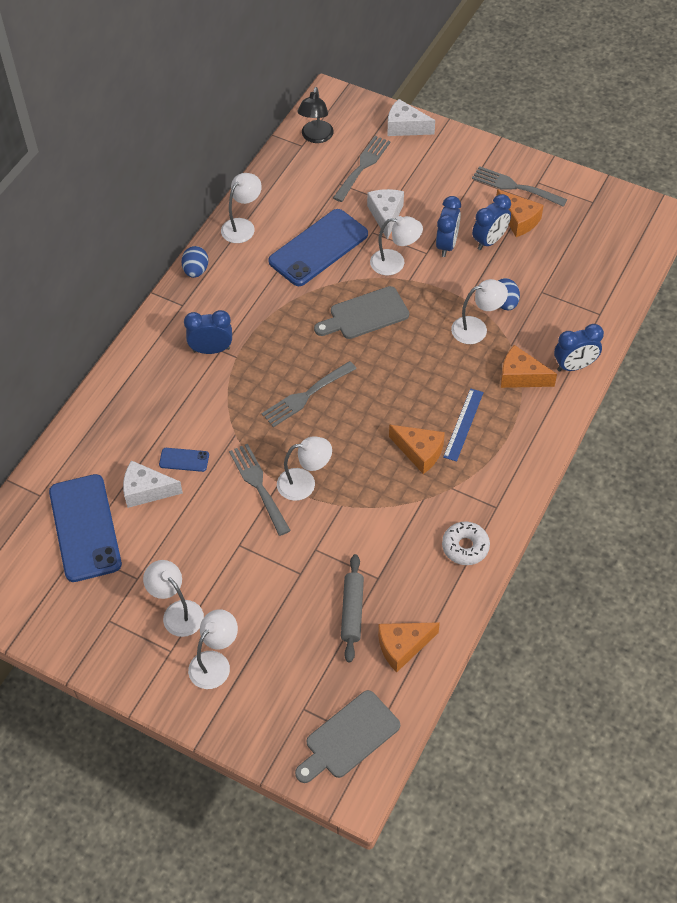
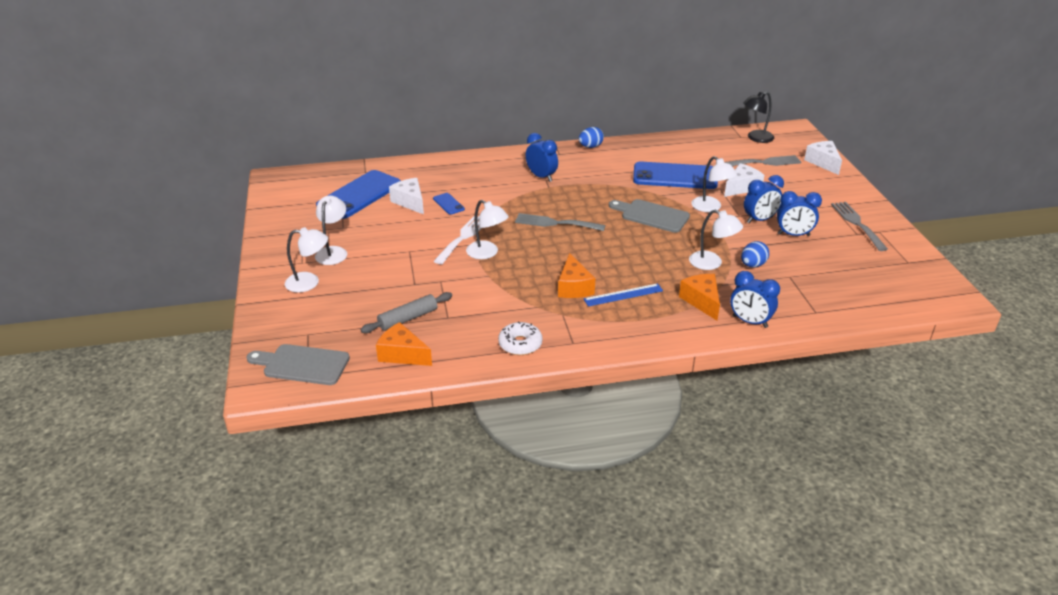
camera: 50 degrees right, 20 degrees down
(242, 226) = (647, 146): white lamp -> none
(258, 485) = (463, 237): grey fork -> white fork
(518, 220) = (832, 238): orange cheese -> none

